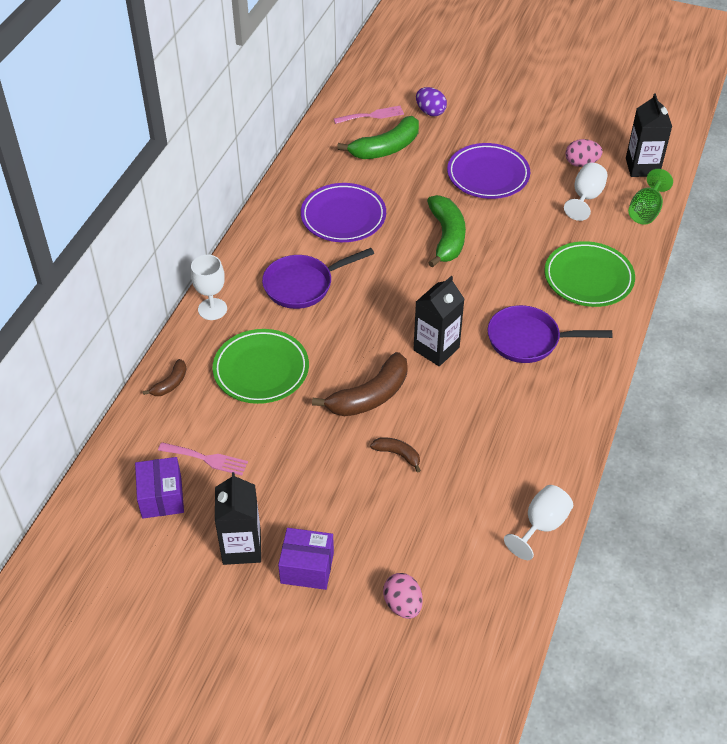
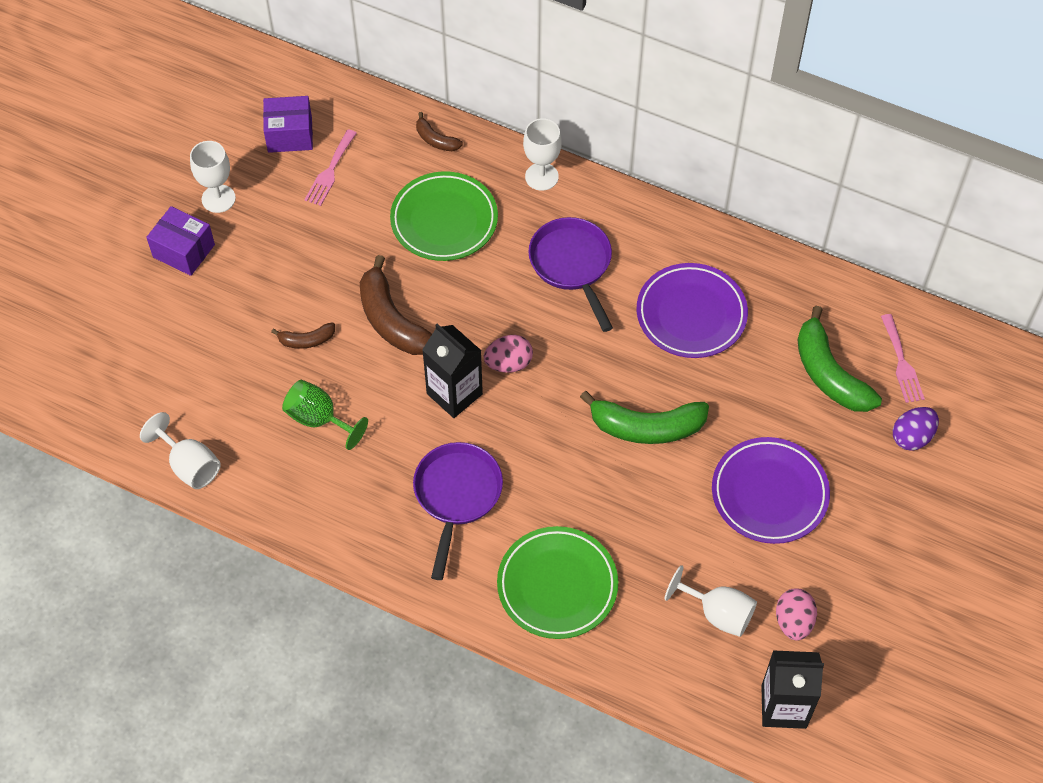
camera: 95 degrees right, 10 degrees up
(241, 547) = (218, 199): black carton -> white goblet
(307, 568) = (183, 251): purple box -> purple box turned 75 degrees counterclockwise
(398, 454) = (307, 340): brown banana -> brown banana turned 45 degrees clockwise
(402, 605) = (124, 328): pink egg -> pink egg (508, 363)
(645, 211) = (685, 689): green goblet -> green goblet (319, 419)

